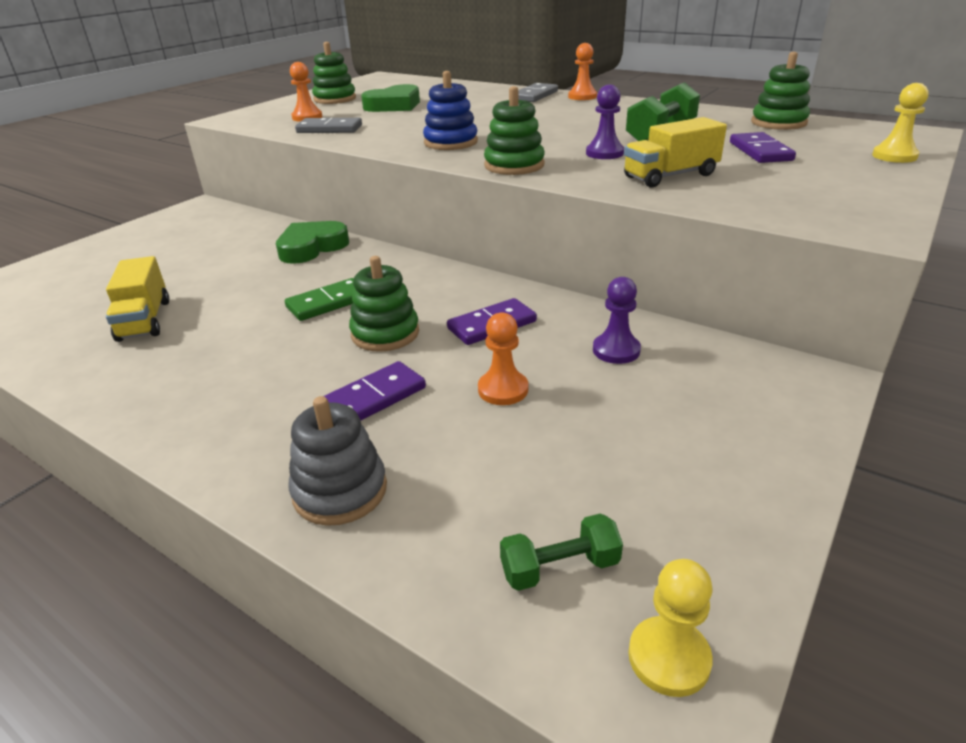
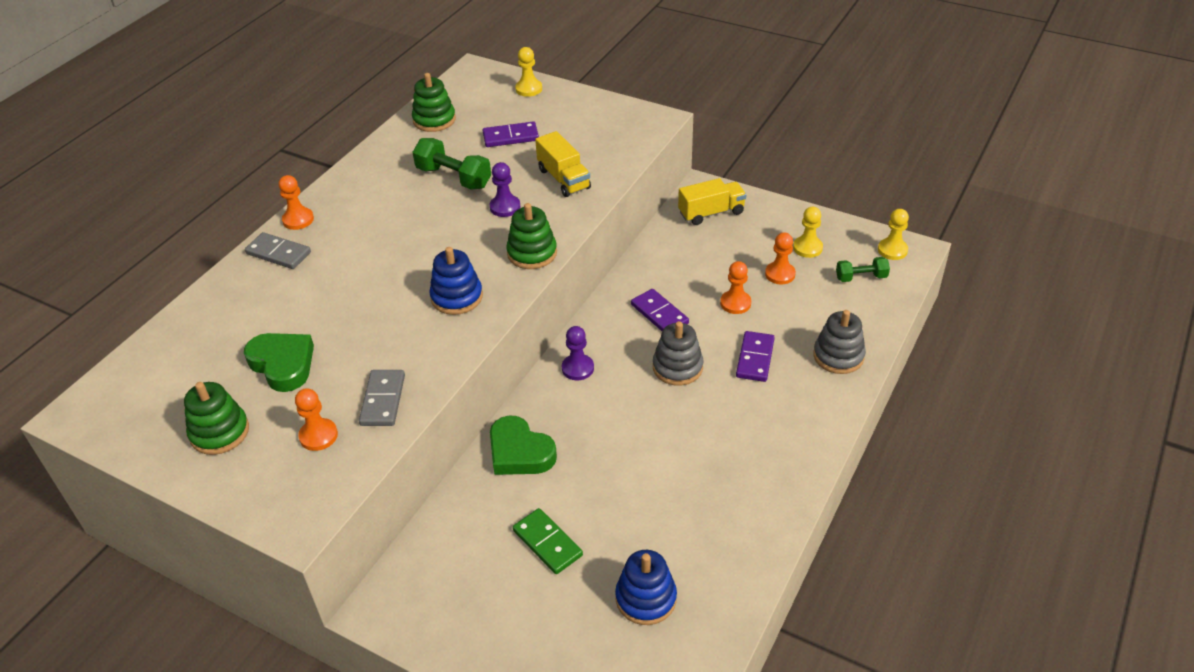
camera: 95 degrees left, 10 degrees up
(86, 302) = (646, 598): none -> blue stacking toy
(144, 320) = (674, 531): yellow truck -> yellow truck (711, 213)
(328, 303) = (633, 411): green domino -> green domino (547, 543)
(374, 397) = (755, 358): purple domino -> purple domino turned 60 degrees clockwise
(385, 333) = (677, 367): green stacking toy -> grey stacking toy
(559, 567) = (861, 277): green dumbbell -> green dumbbell turned 75 degrees counterclockwise
(574, 446) = (780, 274): none -> orange pawn
(616, 350) = (684, 258): purple pawn -> purple pawn (577, 368)
(659, 494) = (807, 248): none -> yellow pawn

